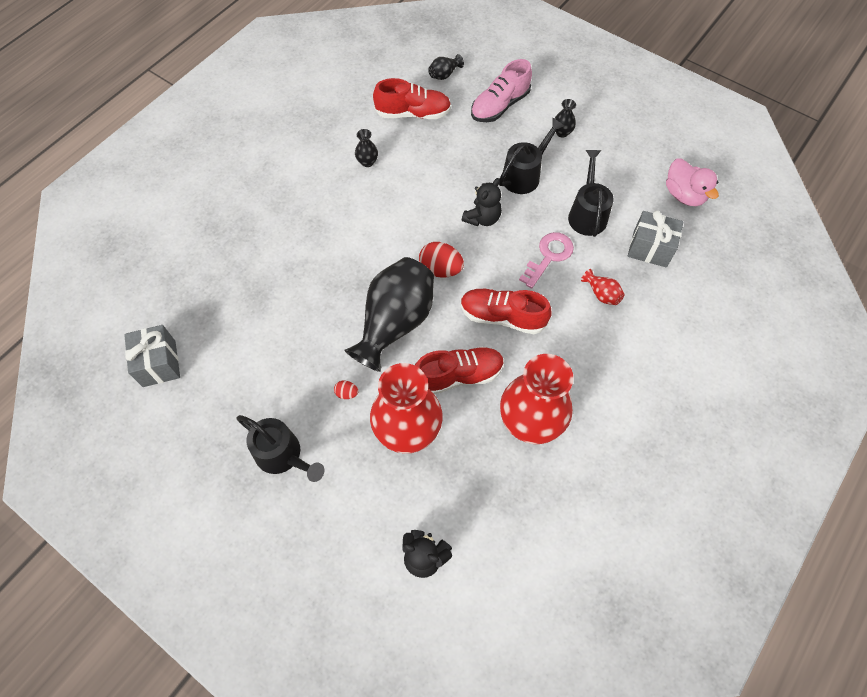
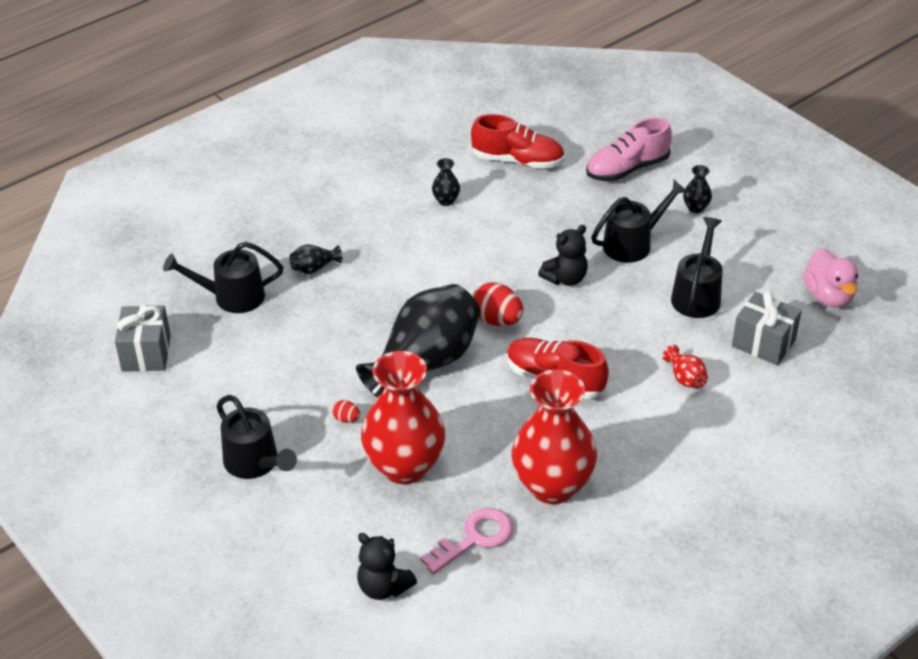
camera: 15 degrees right, 20 degrees down
(217, 291) = (231, 297): none -> black watering can
(444, 75) = (570, 127): black vase -> black vase (314, 268)
(458, 376) = (482, 426): red shoe -> none
(548, 256) = (633, 330): pink key -> pink key (474, 538)

